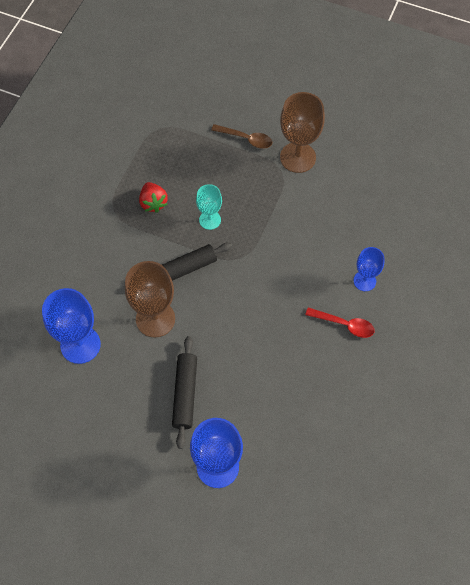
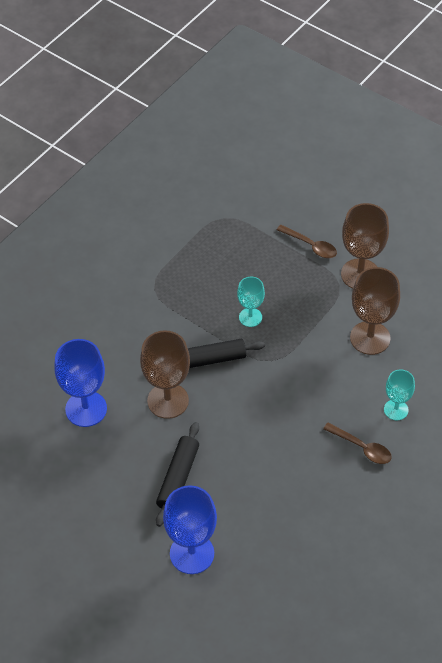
camera: 15 degrees right, 10 degrees down
(153, 203) = (196, 289): red strawberry -> none
(323, 216) = (370, 338): none -> brown goblet
(344, 324) = (361, 447): red spoon -> brown spoon
(364, 281) = (396, 410): blue goblet -> turquoise goblet

